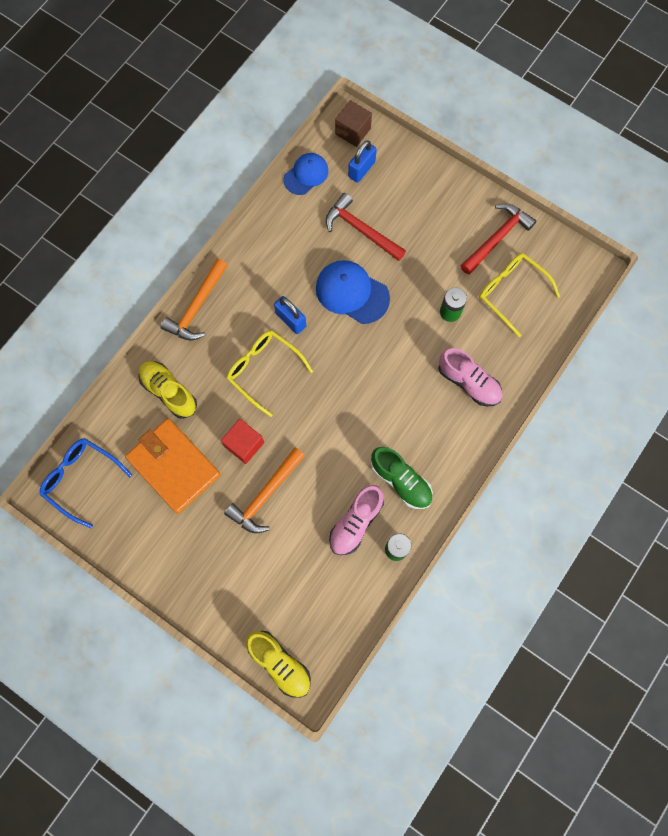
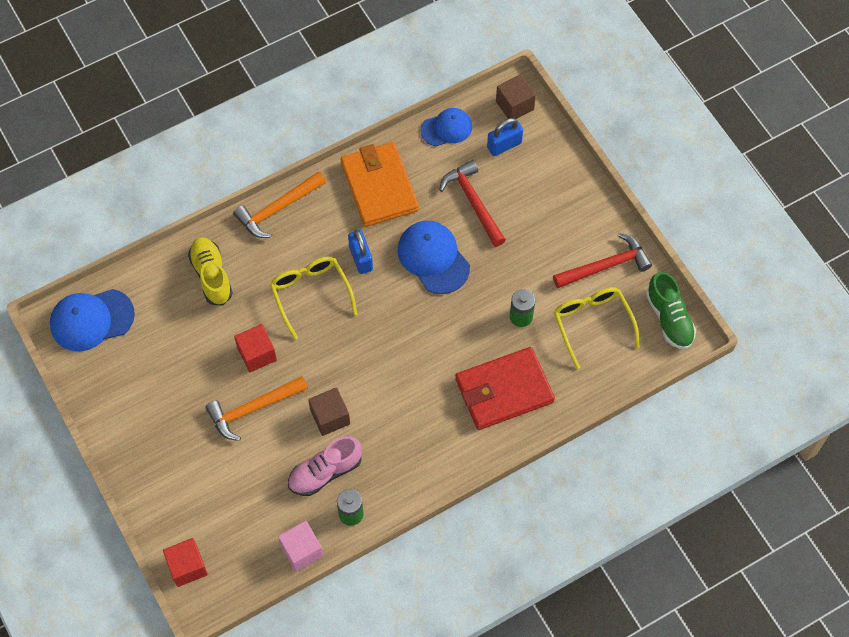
camera: 25 degrees right, 10 degrees down
(81, 479) = (91, 320): blue glasses -> blue cap
(174, 466) = (181, 345): orange wallet -> orange wallet (379, 187)
(280, 663) = (187, 567): yellow shoe -> red cube
(335, 472) = (330, 417): none -> brown cube
(371, 601) = (302, 550): none -> pink cube
(401, 481) = (388, 453): green shoe -> green shoe (669, 318)
(469, 382) = (504, 390): pink shoe -> red wallet

